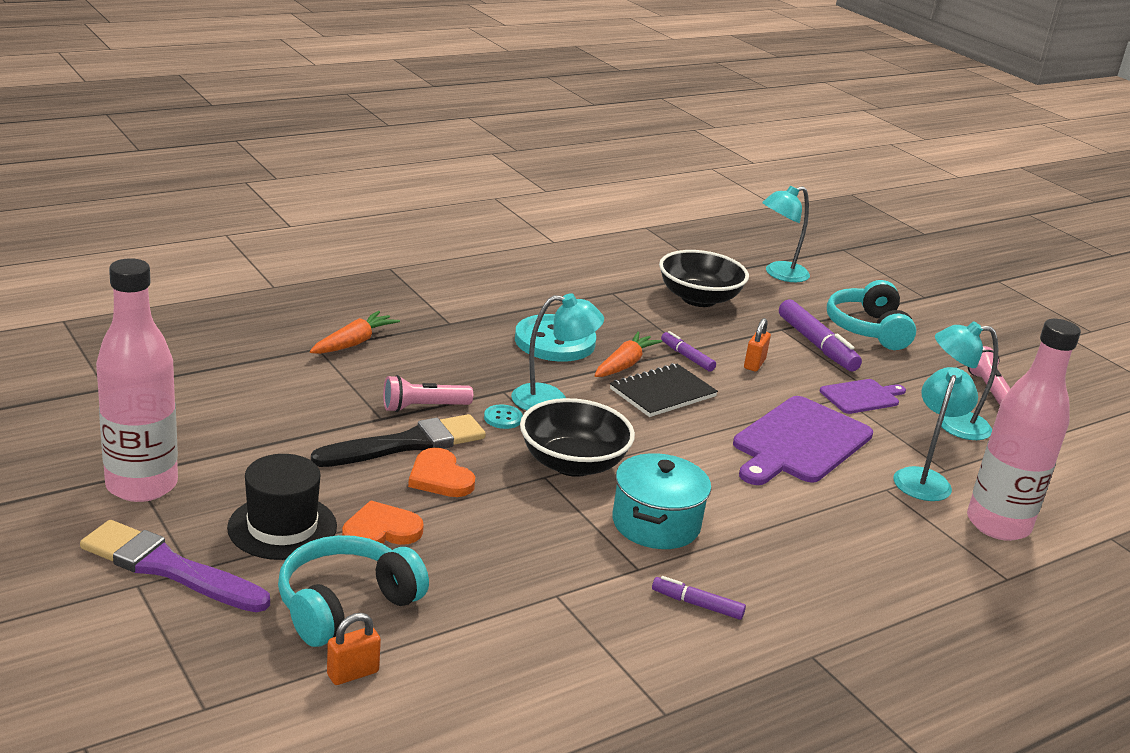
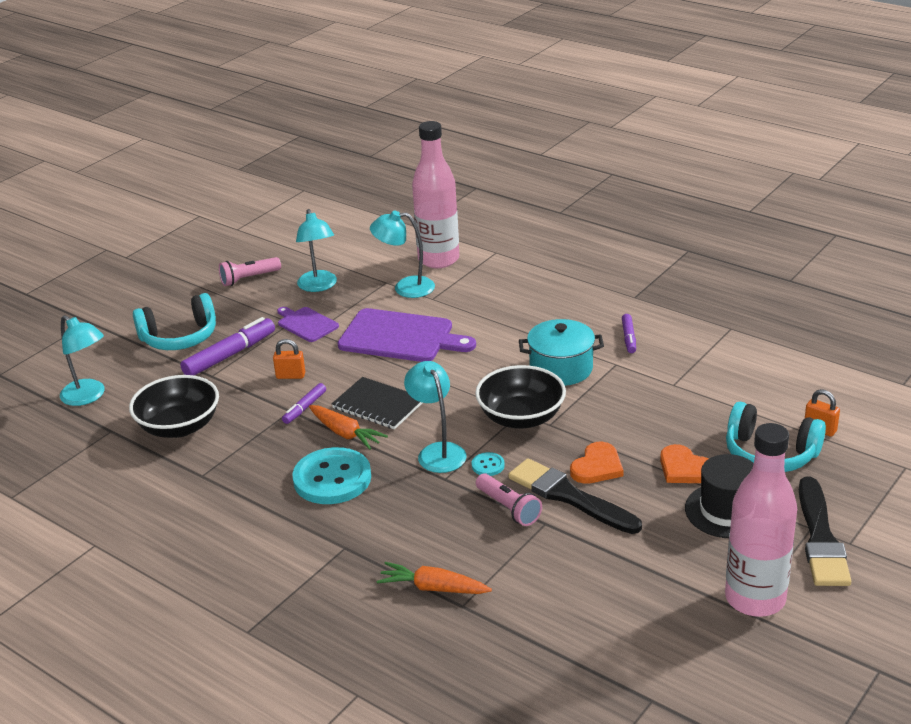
camera: 105 degrees left, 5 degrees up
(168, 568) = (820, 538): purple brush -> black brush
(624, 364) = (345, 433): orange carrot -> orange carrot turned 150 degrees counterclockwise

